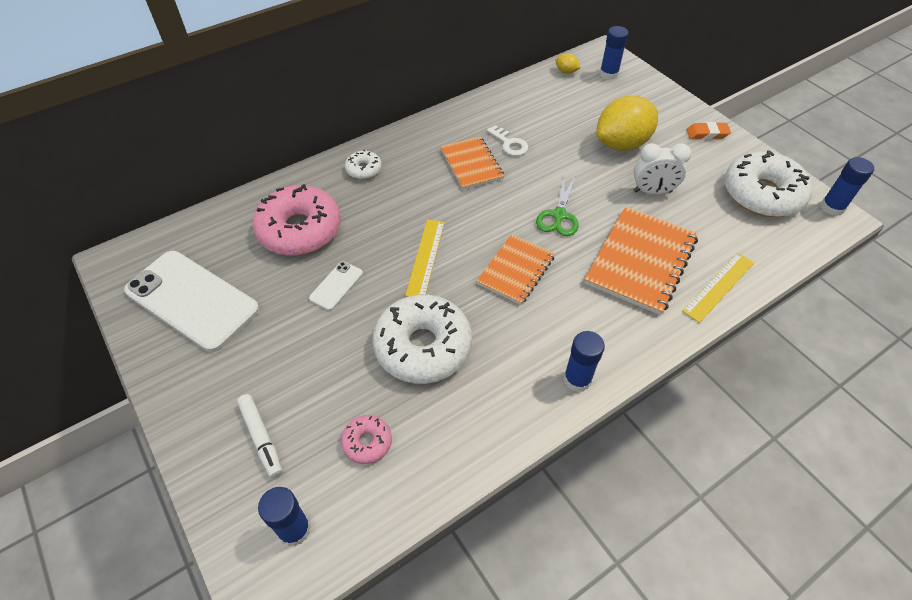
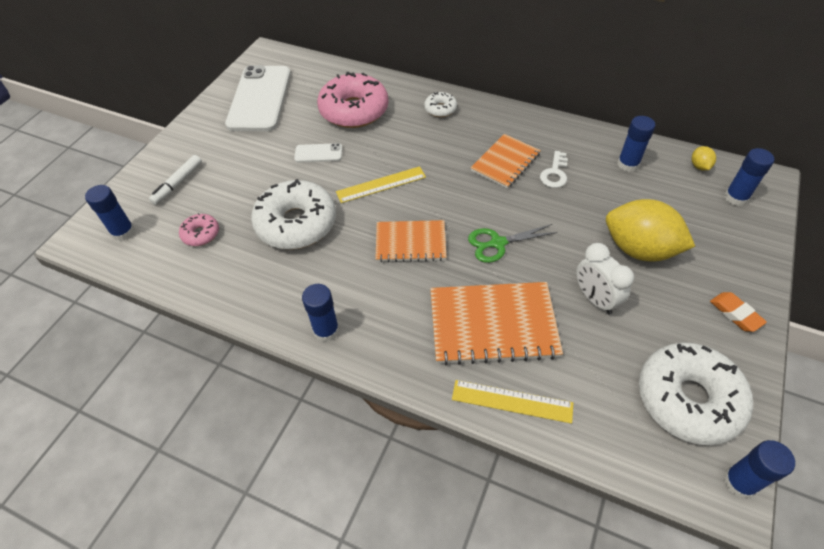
camera: 60 degrees right, 0 degrees up
(534, 102) = (628, 164): none -> blue glue stick

